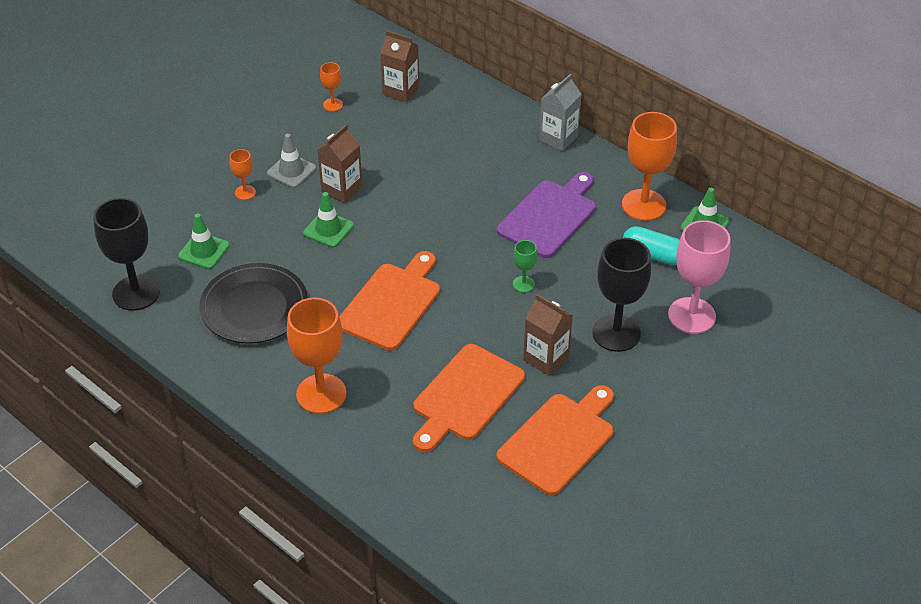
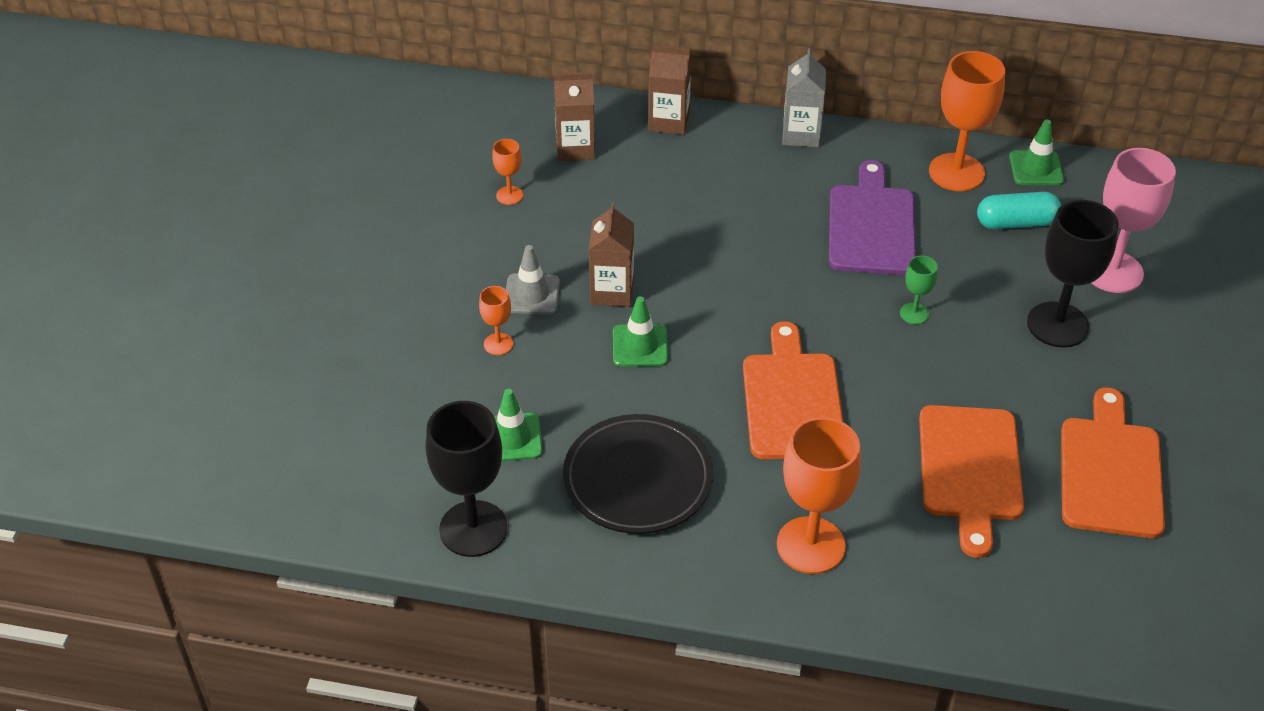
camera: 30 degrees left, 0 degrees up
(546, 358) = (1013, 386): brown carton -> brown carton (669, 121)

